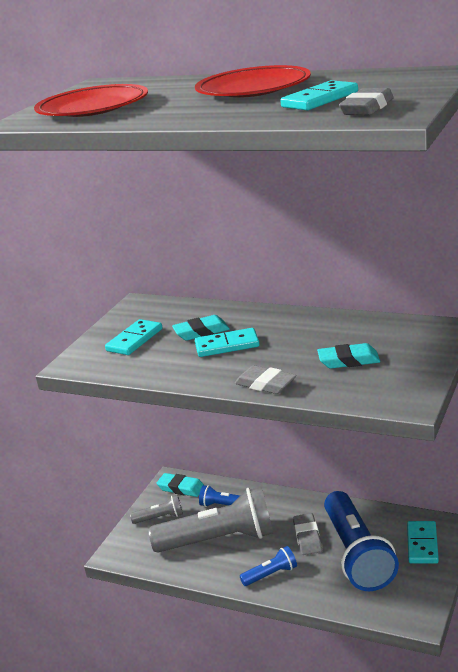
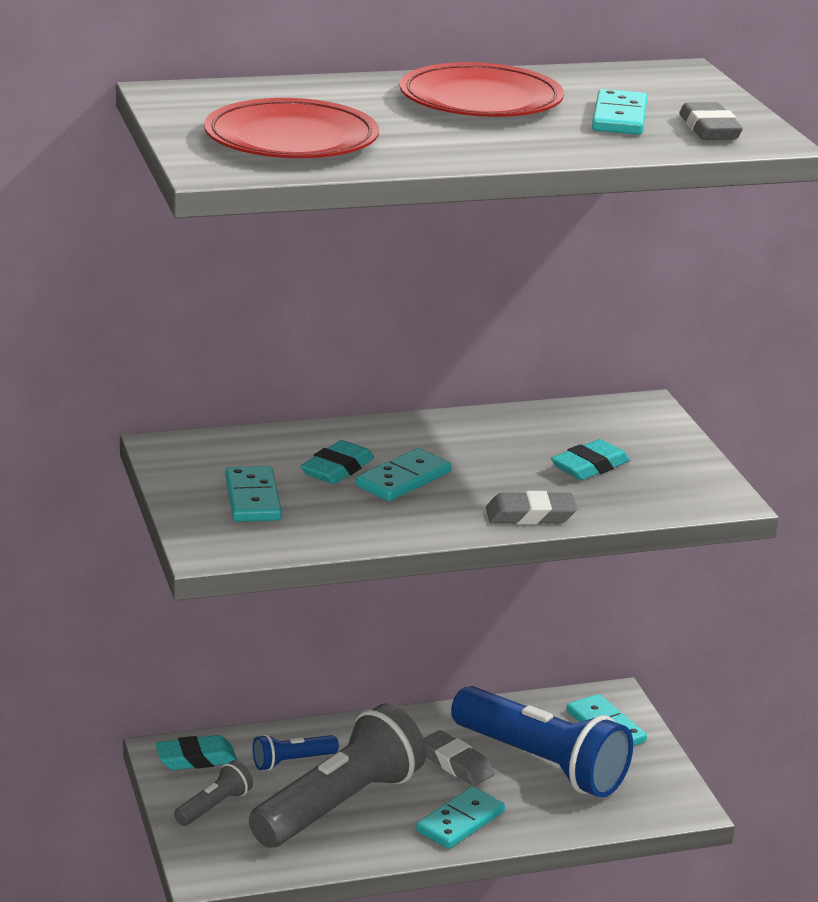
camera: 45 degrees left, 0 degrees up
(271, 574) = (460, 821): blue flashlight -> turquoise domino

